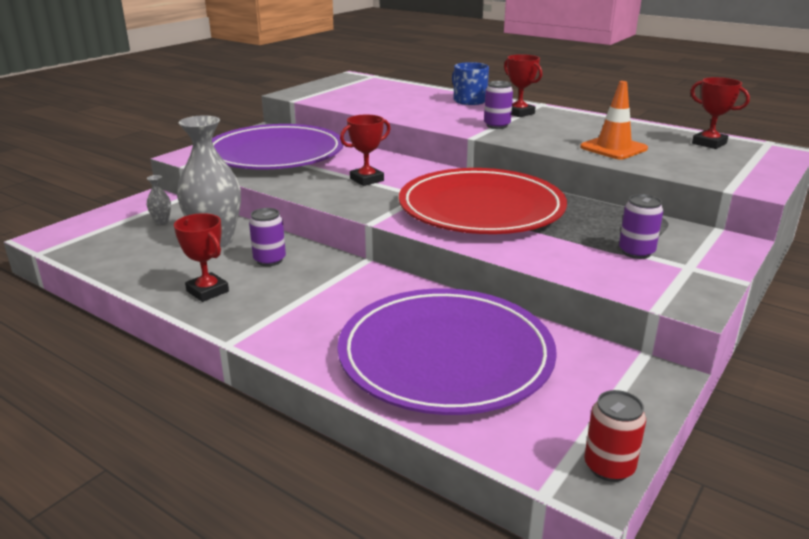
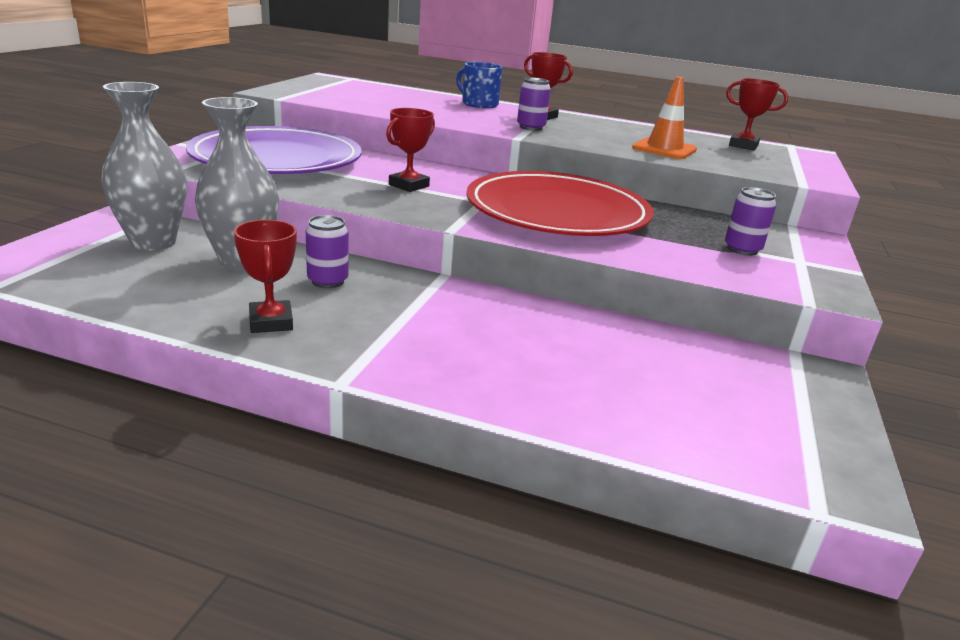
camera: 20 degrees left, 0 degrees up
(162, 221) = (153, 242): grey vase -> grey vase, size x2.46
(207, 291) = (271, 322): red trophy -> red trophy turned 45 degrees clockwise
(445, 356) = (606, 373): purple plate -> none
(609, 467) = (855, 472): red can -> none

